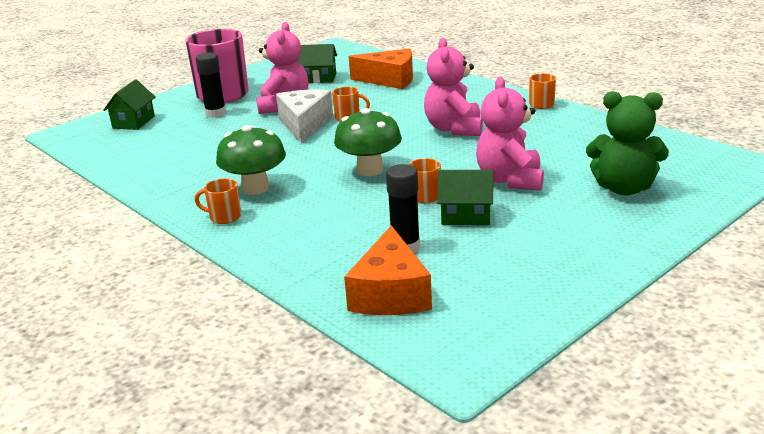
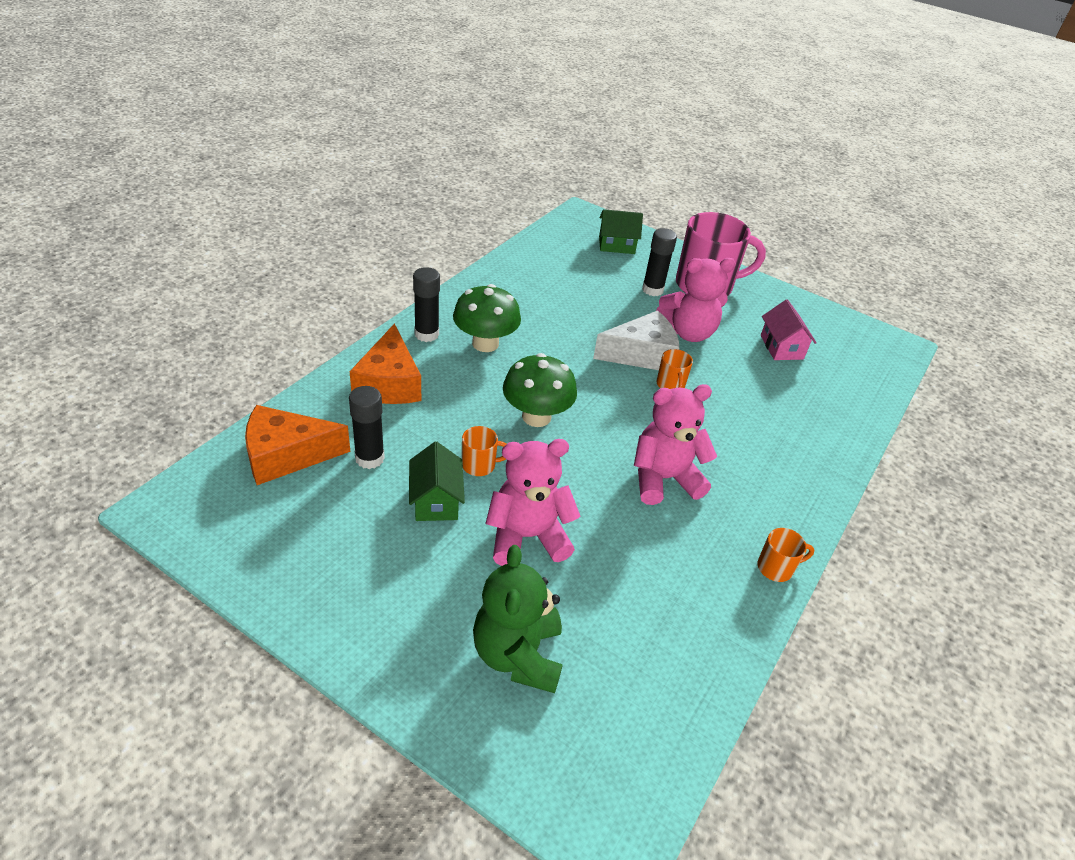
camera: 70 degrees right, 15 degrees up
(224, 217) = (426, 334): orange mug -> black glue stick
(318, 78) = (781, 347): green house -> pink house
(390, 80) = (803, 408): orange cheese -> orange cheese (389, 383)

